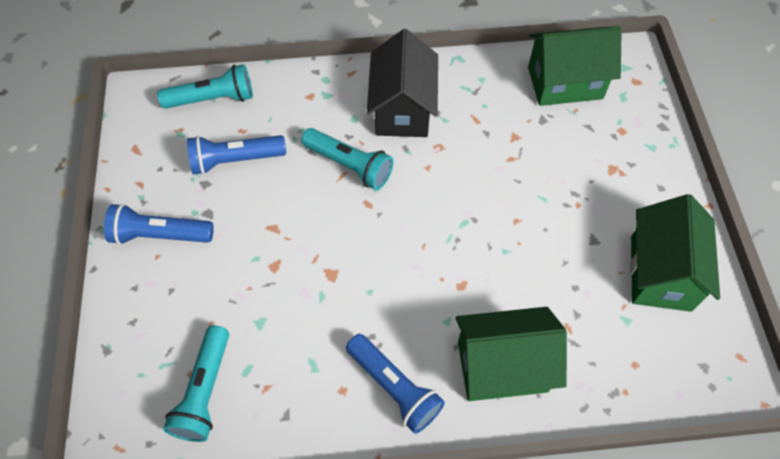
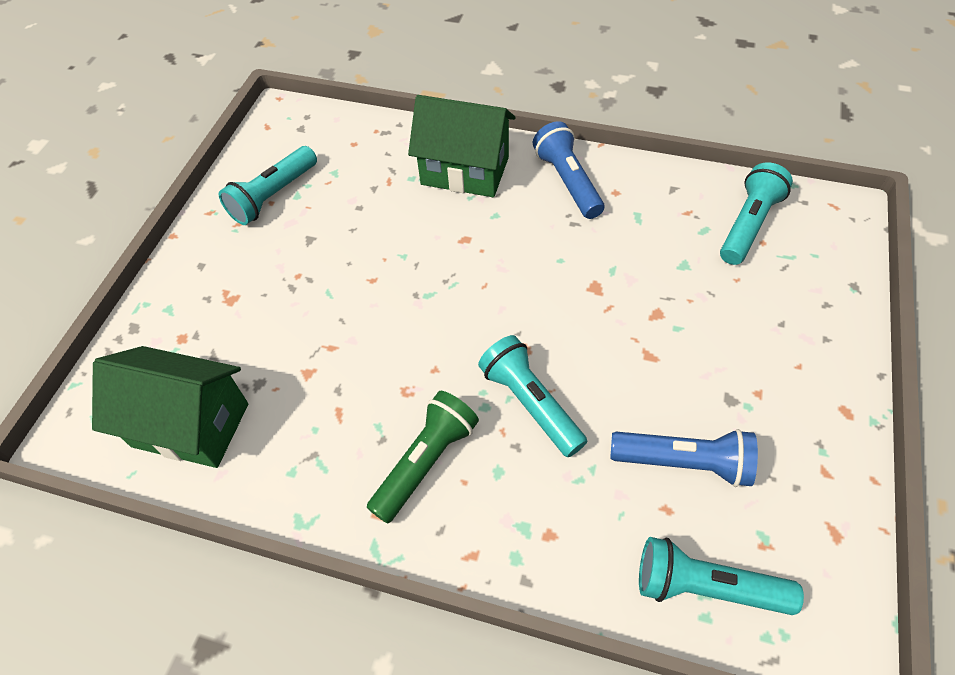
camera: 155 degrees left, 5 degrees down
(160, 235) = (795, 390): blue flashlight -> none
(402, 109) = (425, 462): black house -> green flashlight
(660, 273) = (273, 196): green house -> turquoise flashlight

